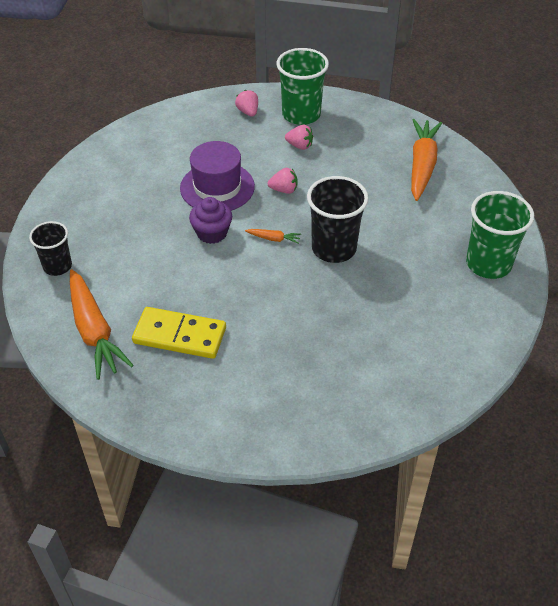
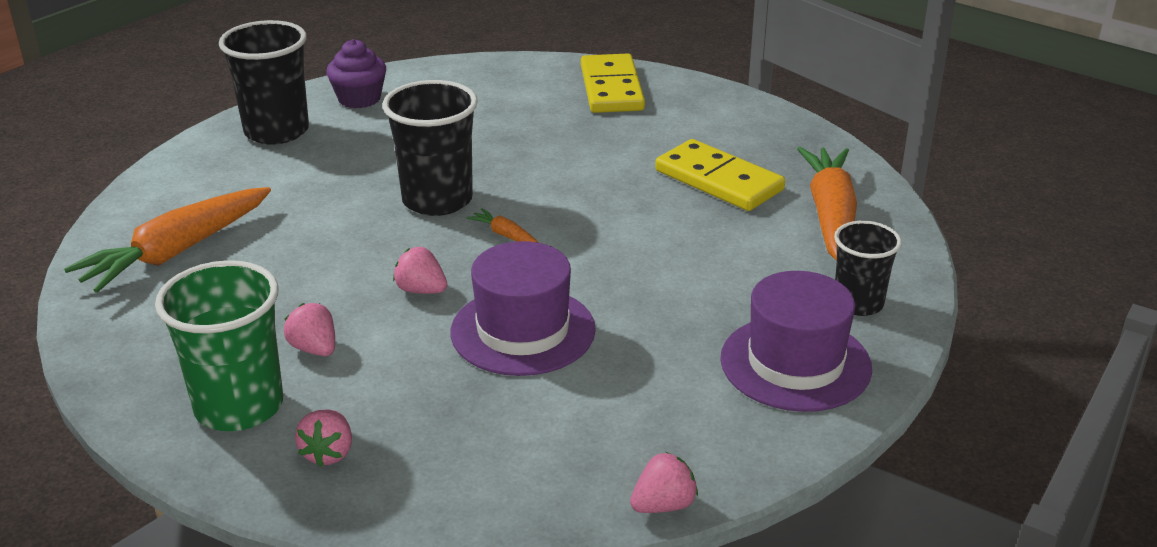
camera: 150 degrees left, 15 degrees down
(78, 218) = (795, 363): none -> purple hat
(107, 138) = (663, 505): none -> pink strawberry
(212, 233) = (588, 270): purple cupcake -> purple cupcake (359, 99)
(319, 413) = (612, 88): none -> yellow domino
(488, 264) = (276, 131): green cup -> black cup

